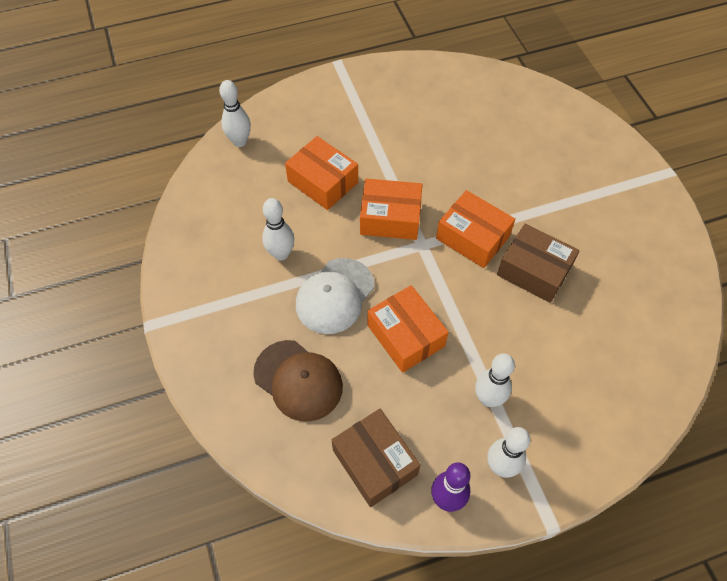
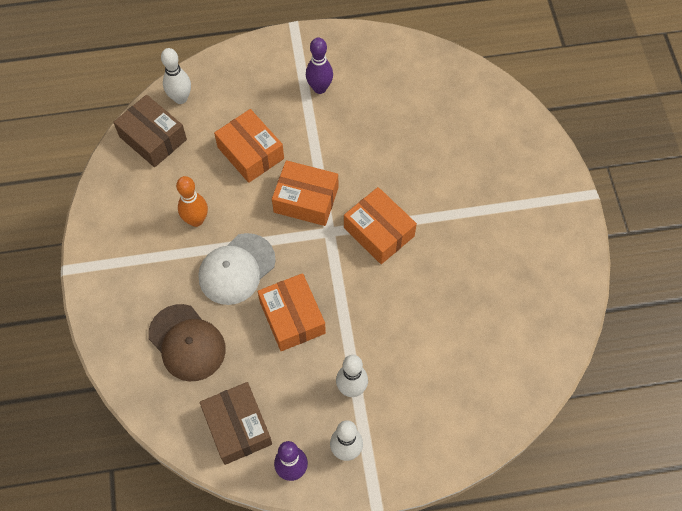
camera: 10 degrees right, 5 degrees up
(281, 254) = (196, 220): white bowling pin -> orange bowling pin
(377, 114) = (319, 88): none -> purple bowling pin
(534, 271) = (427, 274): brown box -> brown box (153, 138)

